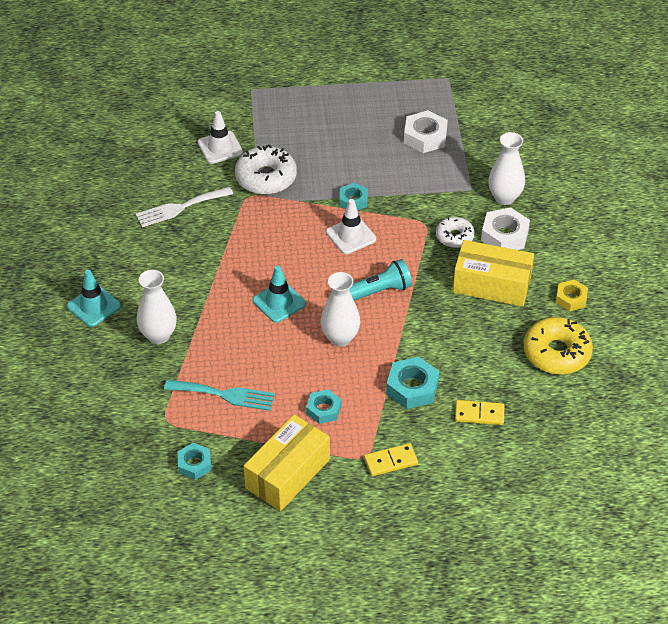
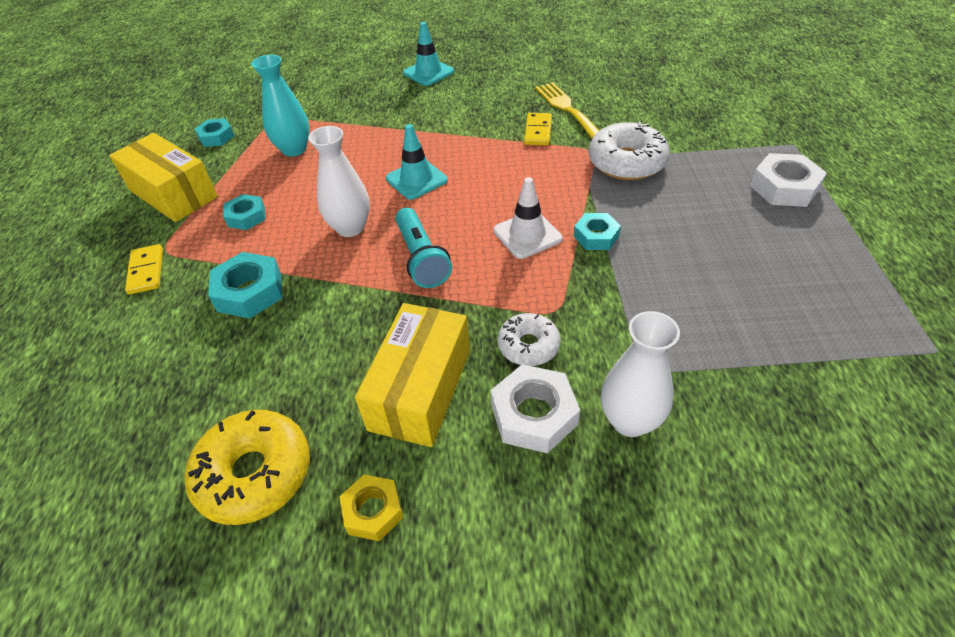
camera: 95 degrees right, 0 degrees up
(158, 335) = (384, 108): white vase -> none
(180, 208) = (566, 108): white fork -> yellow fork
(220, 147) = (672, 127): white traffic cone -> none
(224, 395) = (294, 149): turquoise fork -> turquoise vase
(425, 137) = (760, 315): white nut -> white nut (784, 187)
(479, 414) = (176, 361): yellow domino -> yellow domino (537, 131)

